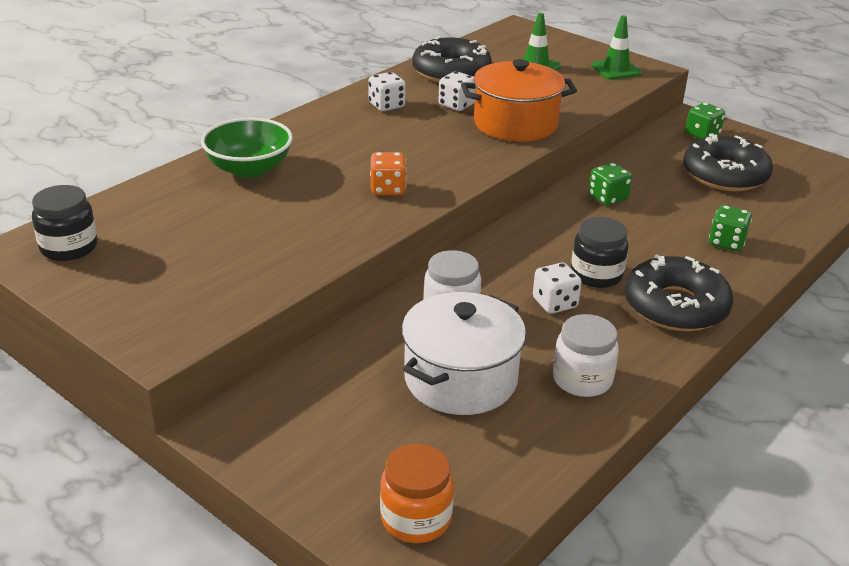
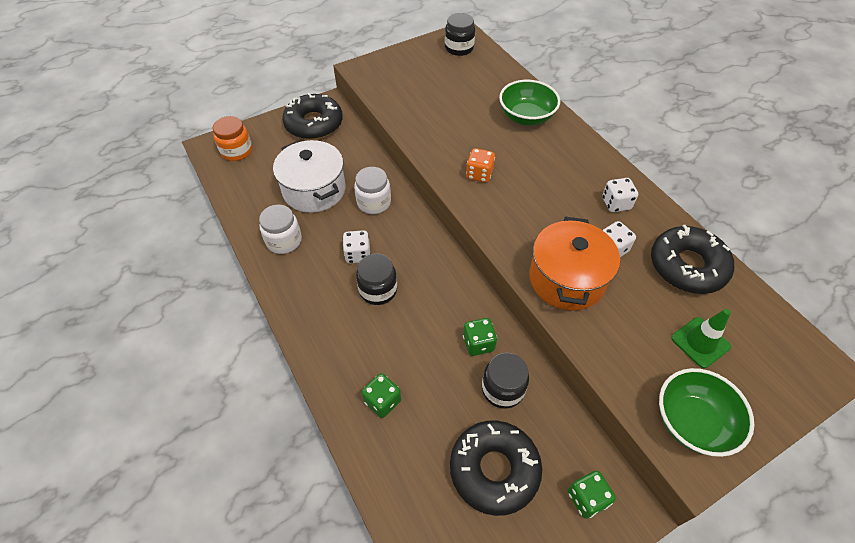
camera: 110 degrees right, 20 degrees up
(616, 70) = (692, 422): green traffic cone -> green bowl
(645, 179) = (502, 389): none -> black jar
(675, 306) = (322, 321): black donut -> black donut (314, 124)

